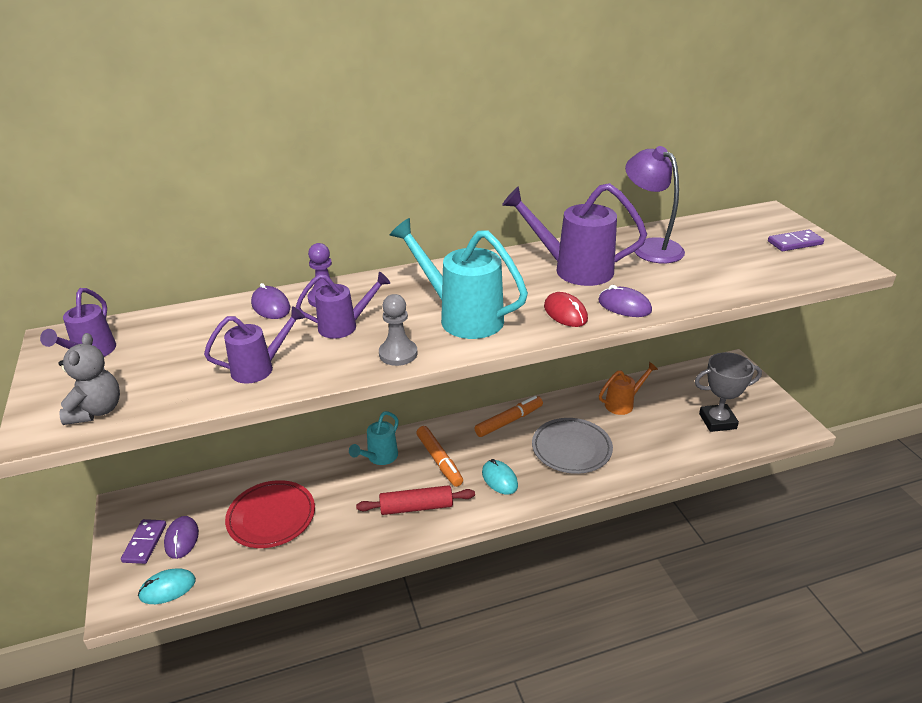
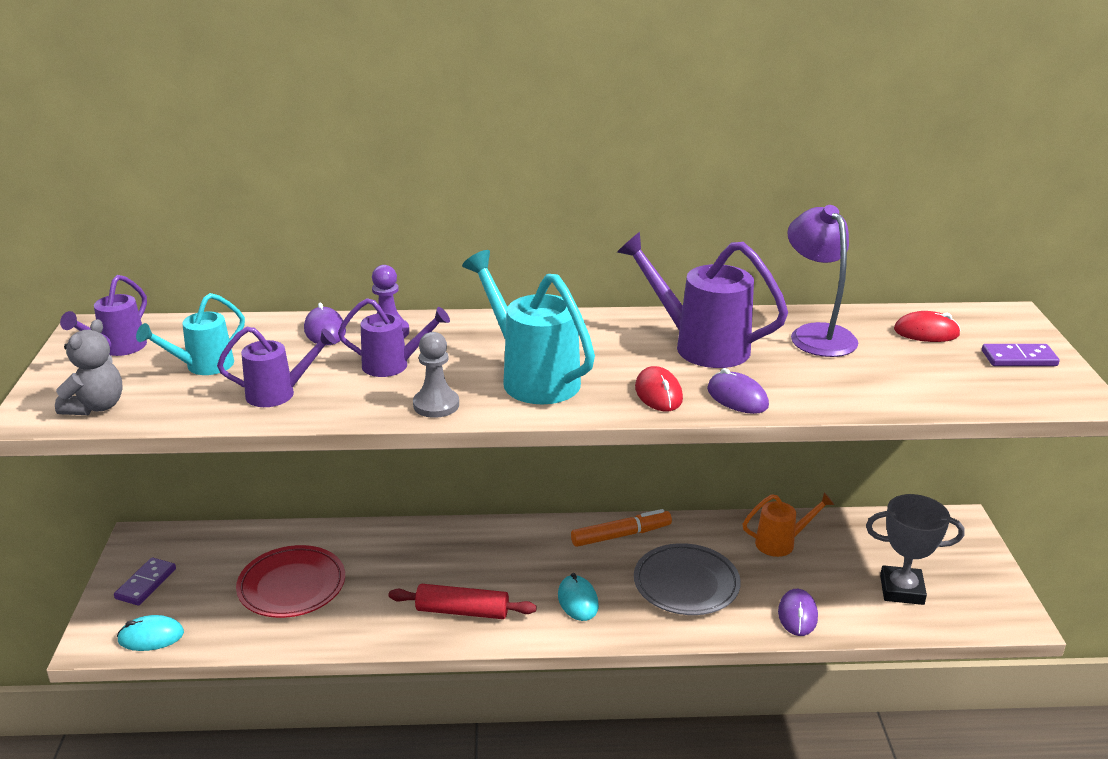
camera: 15 degrees right, 5 degrees down
(182, 539) = (186, 588): purple mouse -> purple mouse (797, 615)
(379, 457) = (443, 546): turquoise watering can -> turquoise watering can (203, 366)
(439, 460) = (513, 564): orange marker -> none
(723, 233) = (926, 332): none -> red mouse

